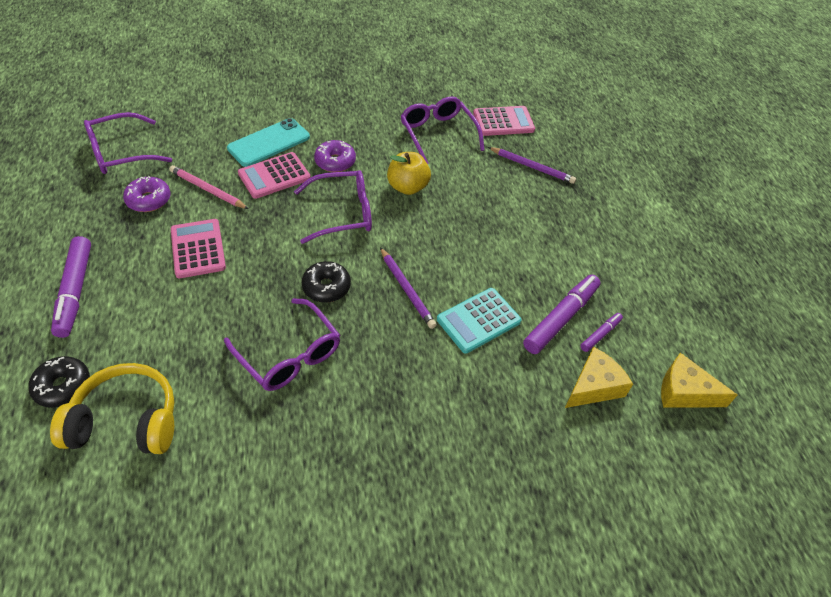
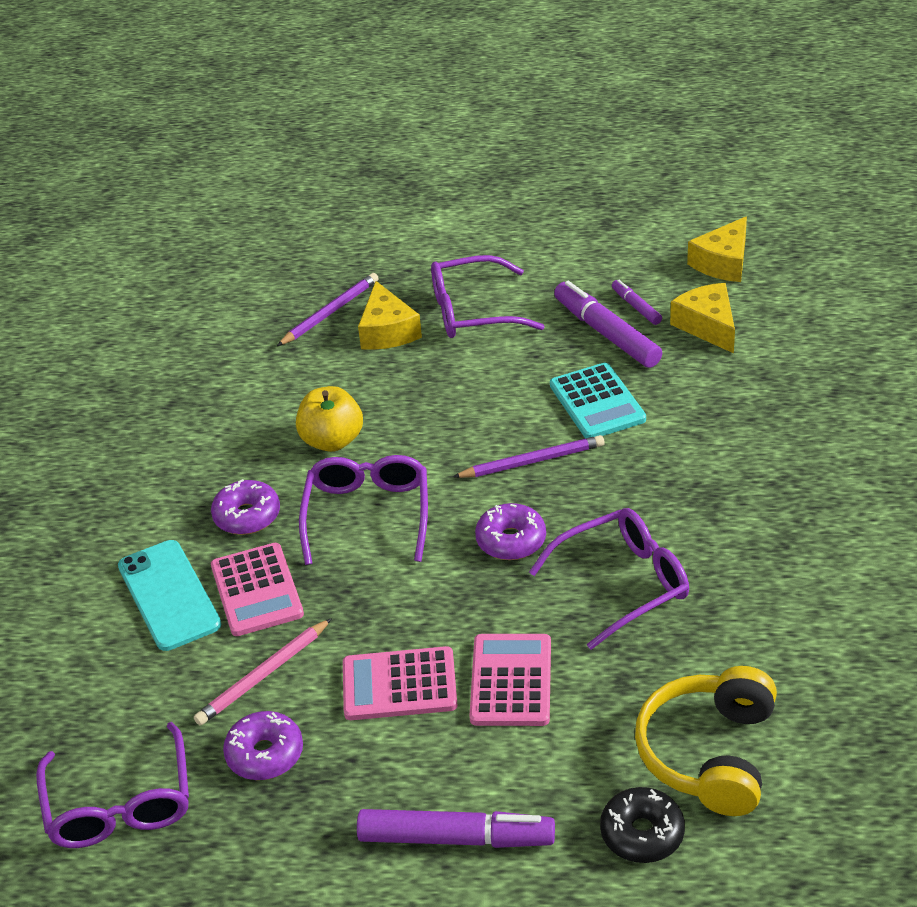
camera: 70 degrees left, 10 degrees down
(326, 287) = (511, 540): black donut -> purple donut
(438, 134) = (223, 396): purple glasses -> purple glasses (473, 311)
(503, 122) = (220, 324): pink calculator -> pink calculator (511, 681)
(522, 197) = (387, 331): none -> yellow cheese

